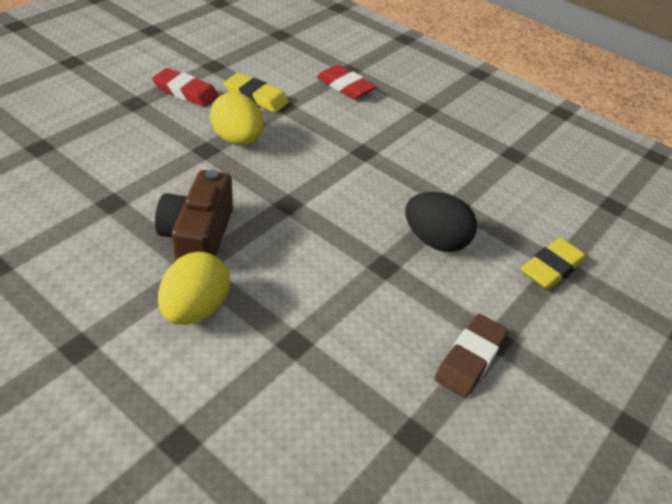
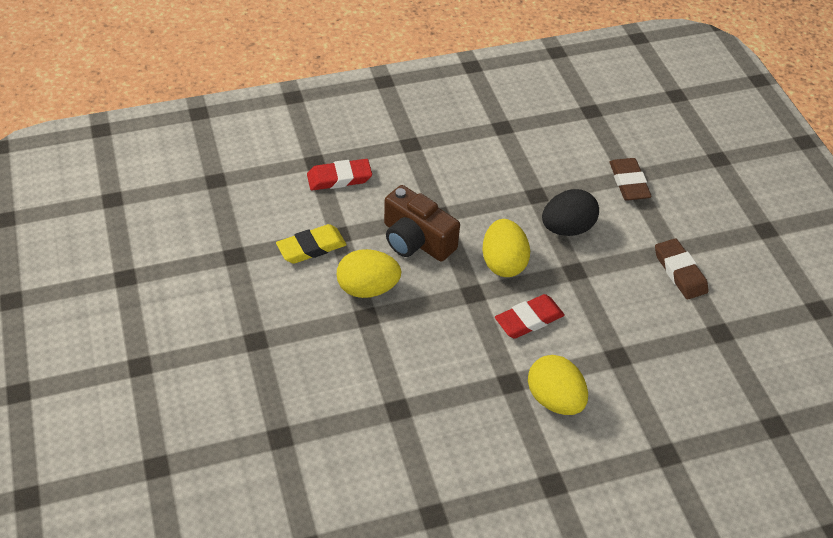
camera: 55 degrees left, 5 degrees up
(185, 92) = (265, 295): red eraser -> red eraser (529, 319)
(198, 237) = (478, 367): brown camera -> brown camera (416, 240)
(344, 211) = (503, 263): none -> yellow egg
(552, 267) = (629, 182): yellow eraser -> brown eraser

